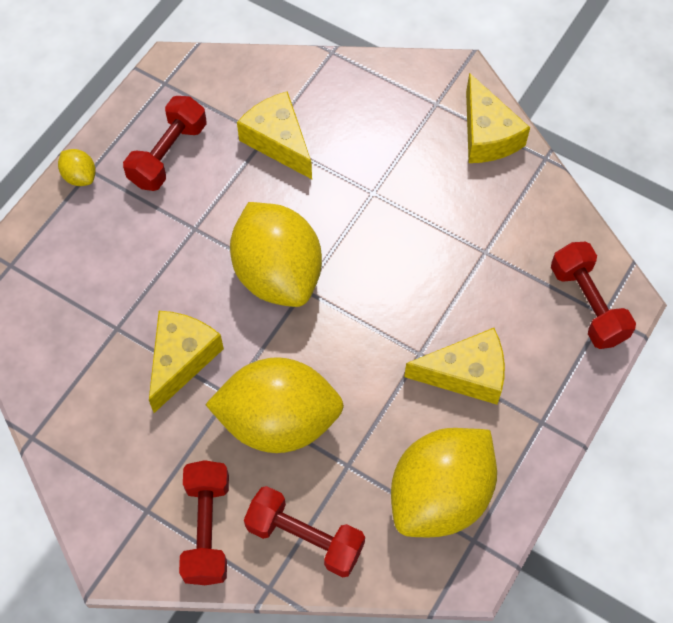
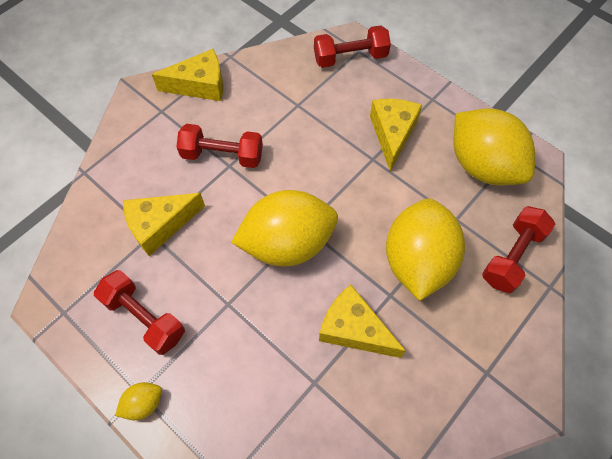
camera: 80 degrees left, 0 degrees up
(207, 529) = (504, 326): red dumbbell -> red dumbbell (222, 155)

